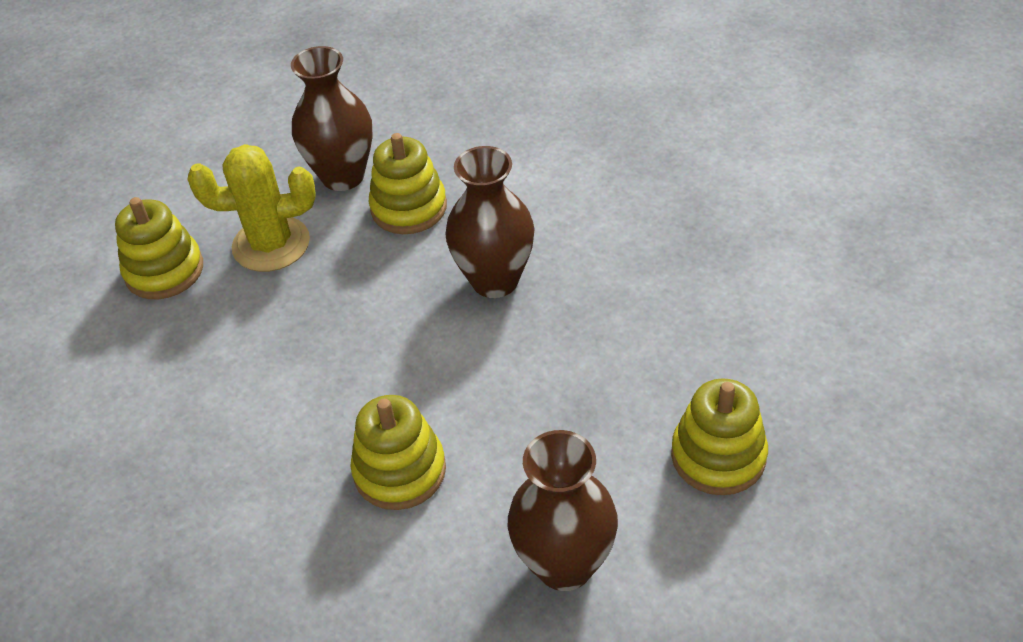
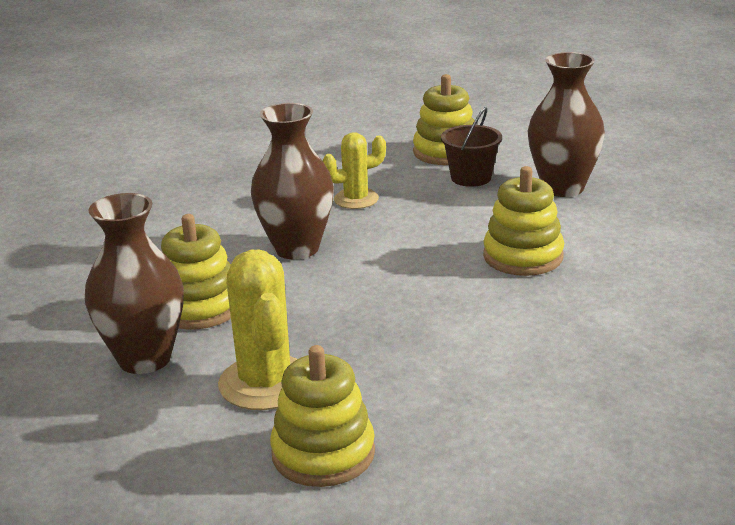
camera: 105 degrees left, 20 degrees down
(597, 341) = (356, 199): none -> yellow cactus
(626, 467) = (471, 178): none -> brown bucket

